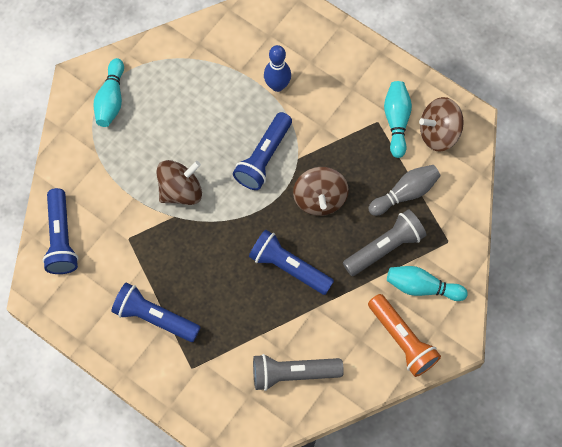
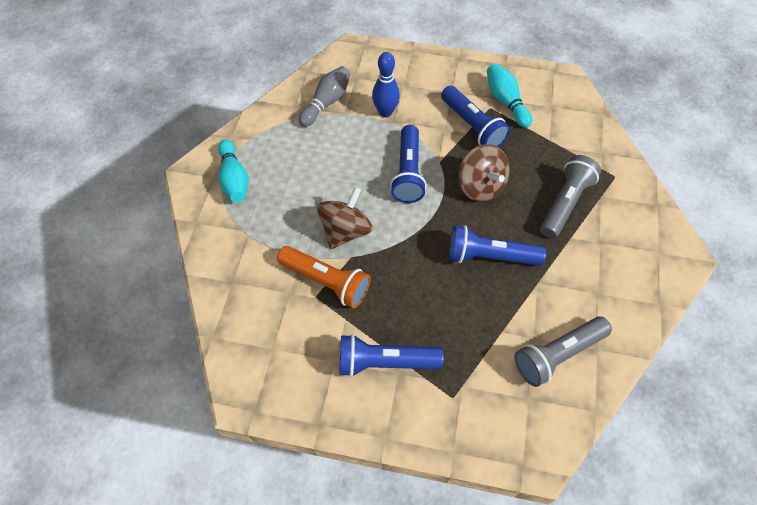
camera: 25 degrees left, 10 degrees down
(61, 238) = (244, 326): blue flashlight -> blue flashlight (472, 126)
(402, 340) = (636, 276): orange flashlight -> orange flashlight (326, 282)
(405, 193) = (551, 153): grey bowling pin -> grey bowling pin (326, 103)
(422, 287) = (620, 223): turquoise bowling pin -> none
(438, 133) = (546, 97): brown spinning top -> none

